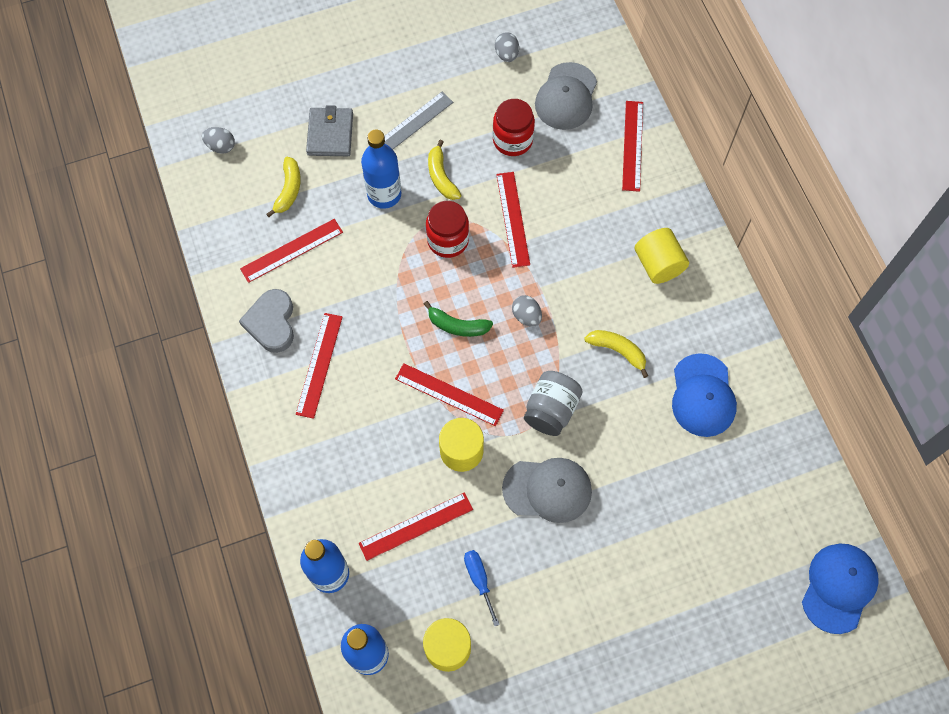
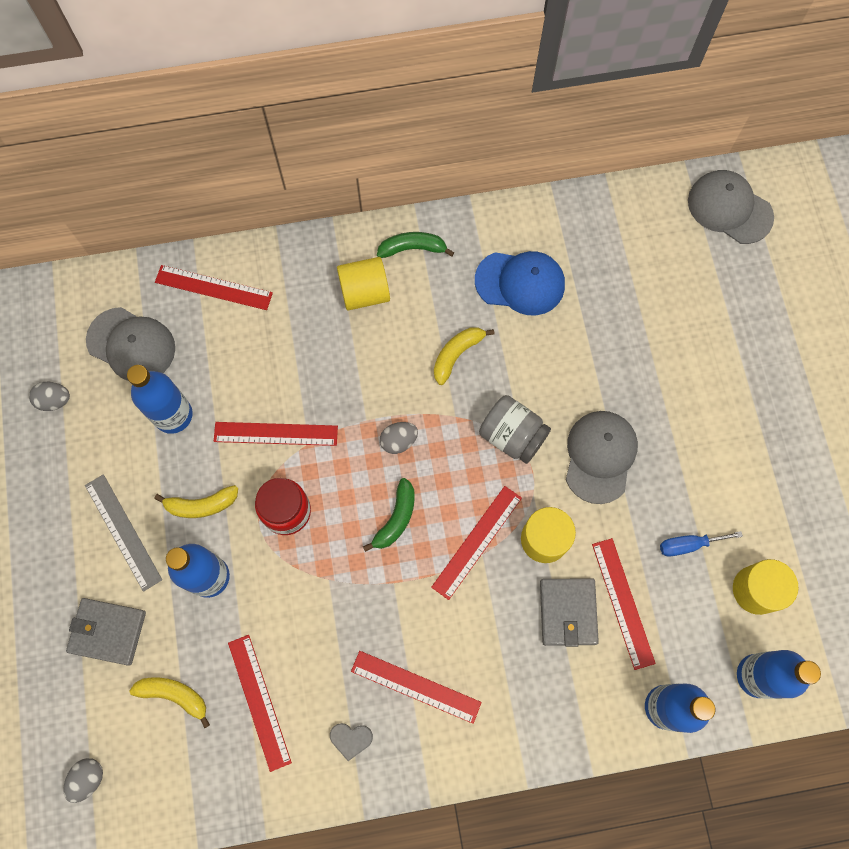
camera: 80 degrees left, 5 degrees up
(271, 323) = (351, 739): grey heart -> grey heart, size x0.54
(400, 479) = (568, 612): none -> grey wallet
(512, 140) = (173, 415): red jar -> blue bottle
(712, 297) = (412, 248): none -> green banana
(839, 587) = (729, 208): blue cap -> grey cap

